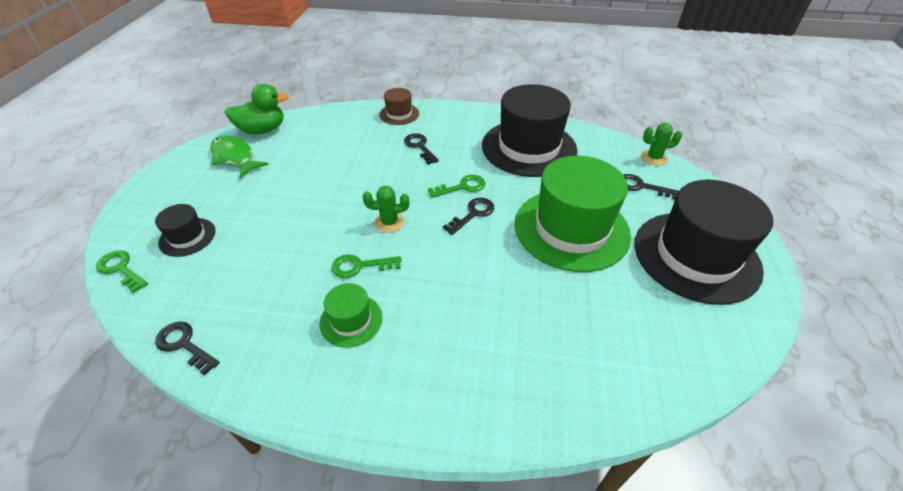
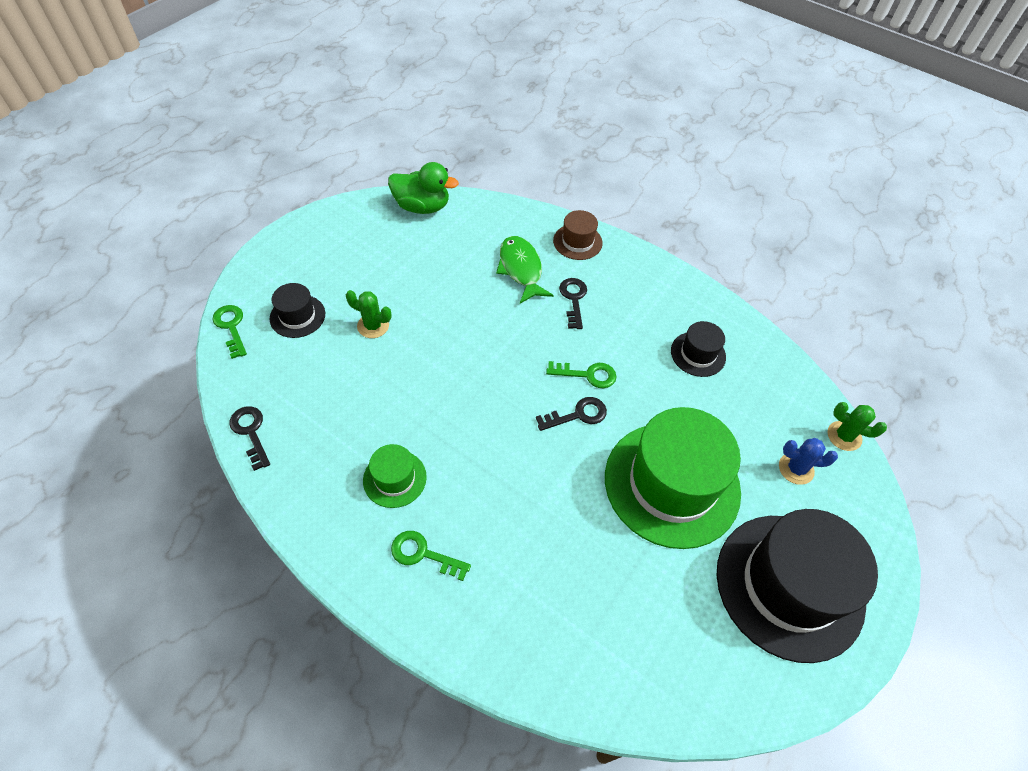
camera: 25 degrees right, 10 degrees up
(235, 157) = (379, 234): green fish -> green fish (521, 269)
(360, 266) = (432, 424): green key -> green key (423, 554)
(389, 222) = (487, 385): green cactus -> green cactus (373, 326)
(529, 147) = (698, 354): black hat -> black hat, size x0.46
(641, 187) = (796, 469): black key -> blue cactus

